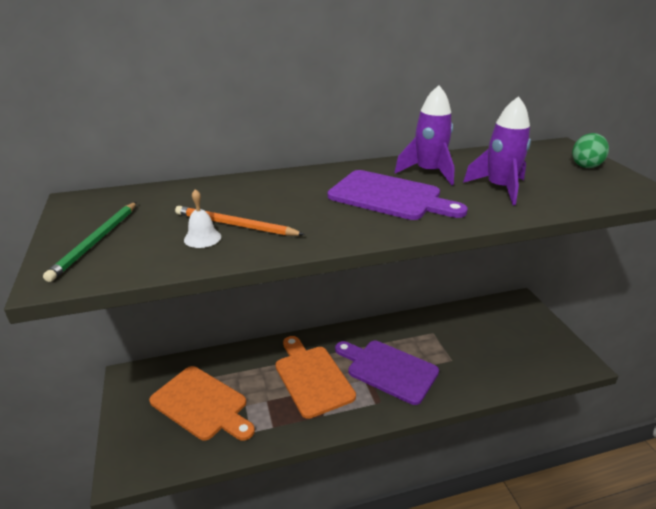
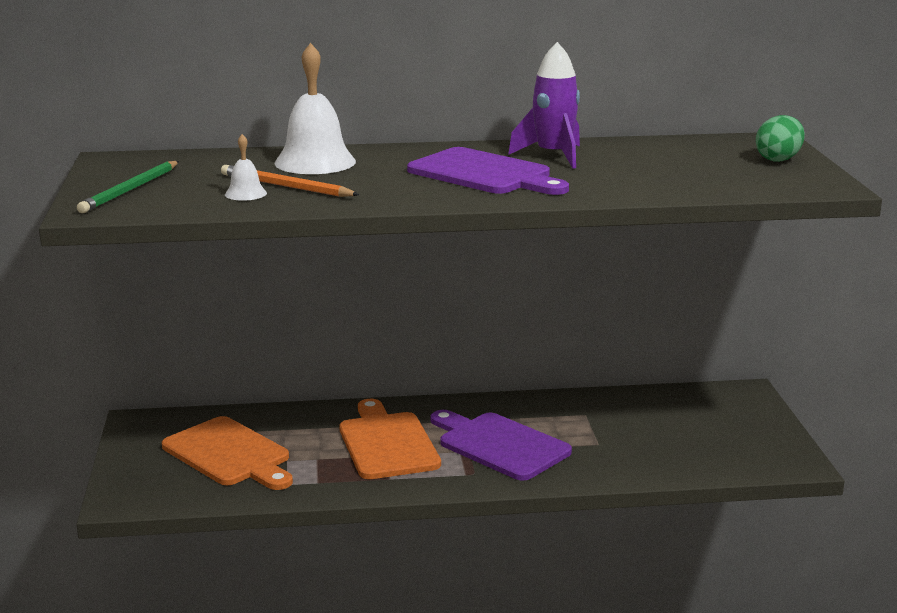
camera: 10 degrees right, 10 degrees down
(250, 192) = (315, 162): none -> white bell
(499, 188) = (632, 174): purple rocket -> none

